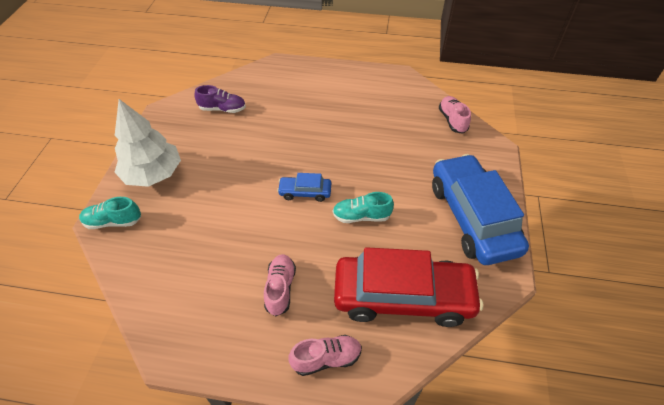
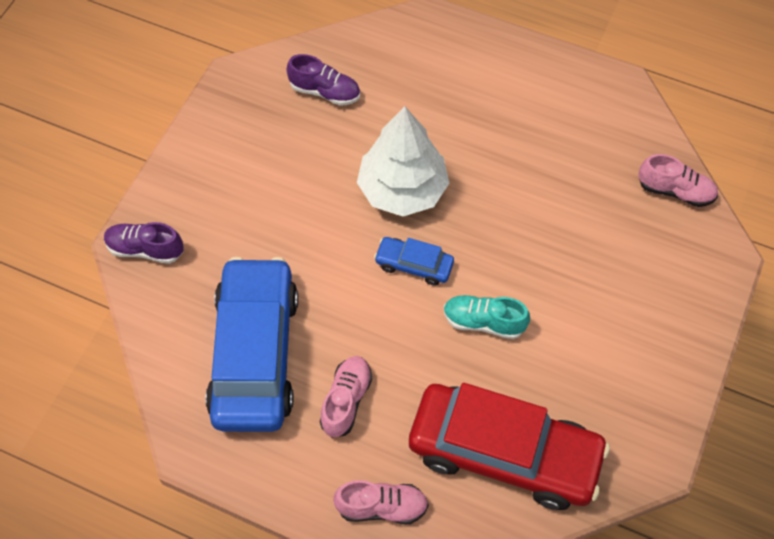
camera: 15 degrees right, 10 degrees up
(113, 221) = (145, 249): turquoise shoe -> purple shoe
(153, 174) = (207, 185): white tree -> white tree (402, 189)
(452, 120) = (675, 191): pink shoe -> pink shoe turned 105 degrees clockwise
(472, 217) = (643, 362): blue car -> blue car (255, 354)

